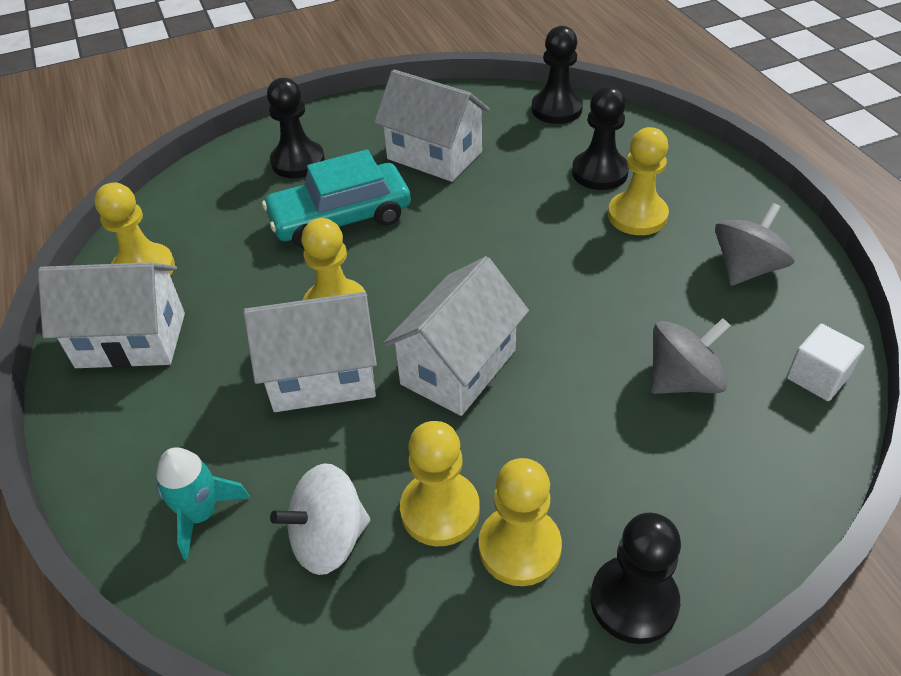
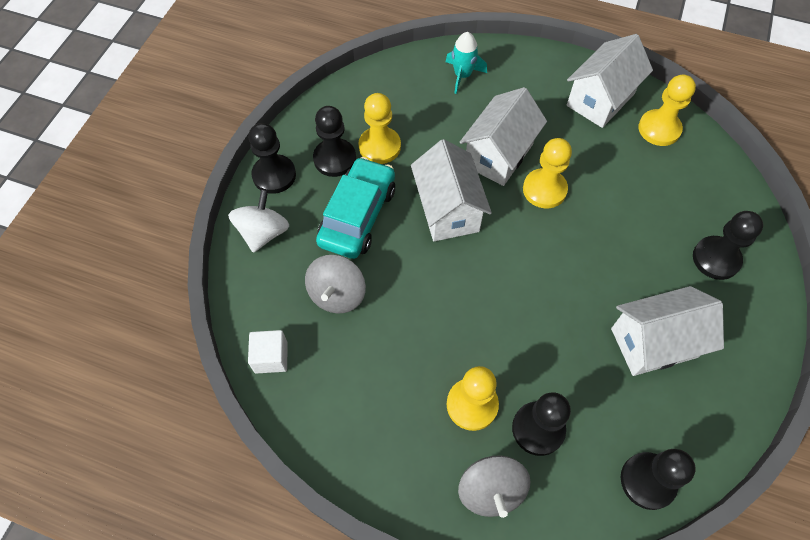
camera: 130 degrees right, 15 degrees up
(329, 539) = (407, 105): white spinning top -> white spinning top (263, 233)
(340, 218) = (626, 241): turquoise car -> turquoise car (357, 215)
(519, 547) = (335, 159): yellow pawn -> black pawn
(746, 268) = (367, 415): grey spinning top -> grey spinning top (490, 490)

